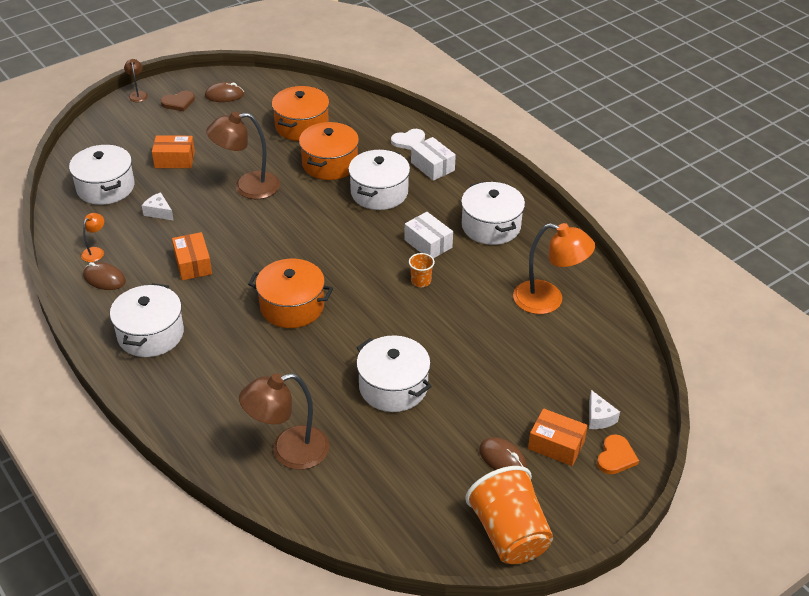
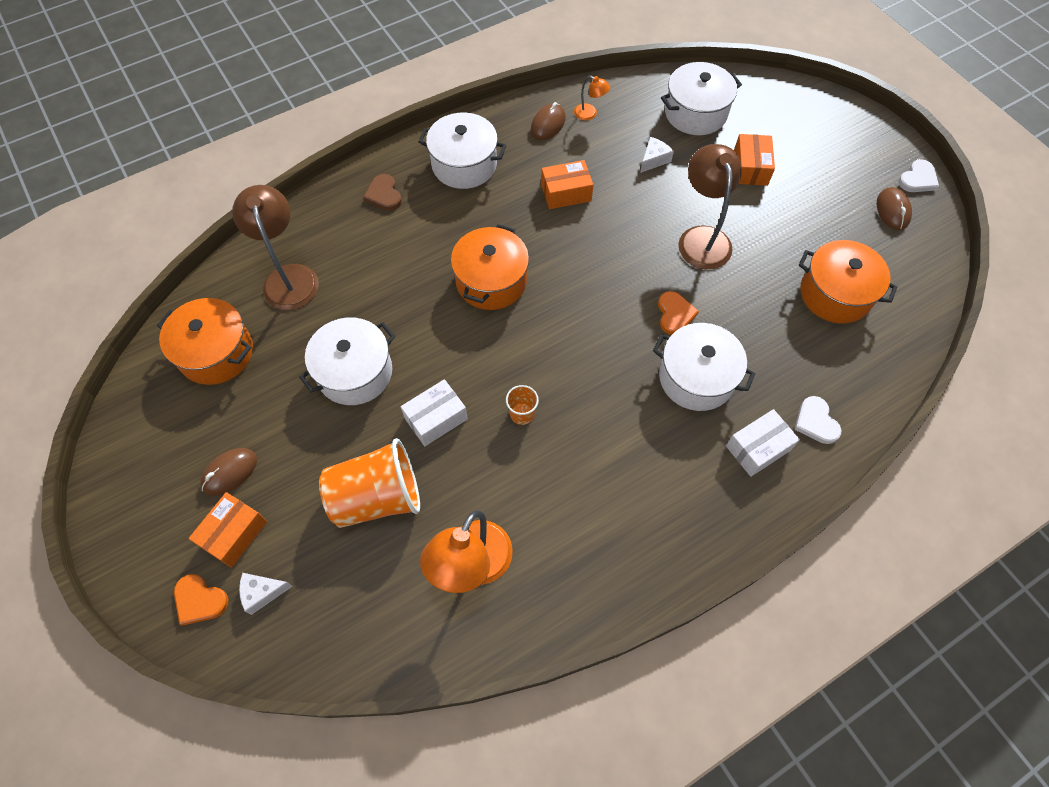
camera: 95 degrees right, 20 degrees up
(138, 94) = (879, 127): brown lamp -> none
(178, 102) = (868, 166): brown heart -> brown heart (384, 194)
(194, 81) = (918, 179): none -> white heart
(323, 202) = (674, 314): none -> orange heart
(330, 164) = (754, 324): orange pot -> orange pot (216, 353)
(428, 244) = (592, 428): white box -> white box (436, 418)
(491, 226) = (626, 511): white pot -> none
(509, 534) = (133, 466): orange cup -> orange cup (377, 497)

